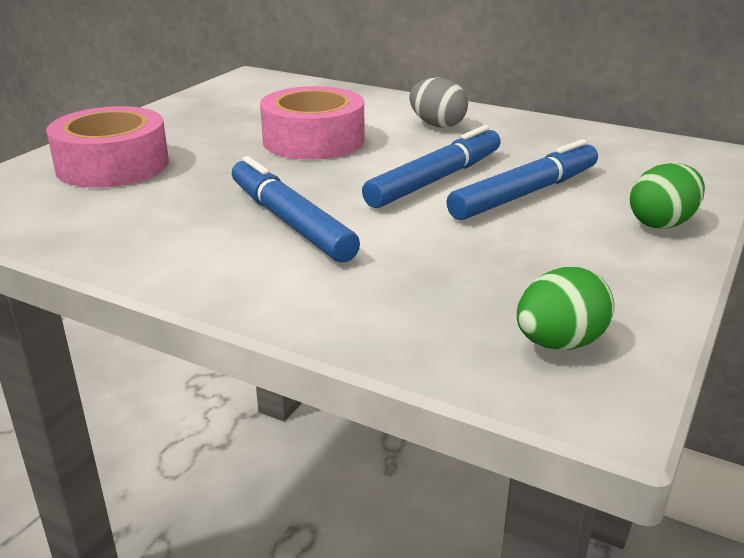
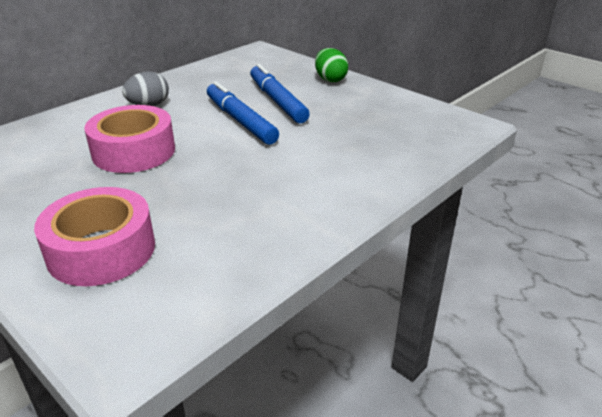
camera: 75 degrees left, 5 degrees up
(290, 222) = (273, 174): blue marker -> none
(559, 343) = (431, 124): green egg -> none

